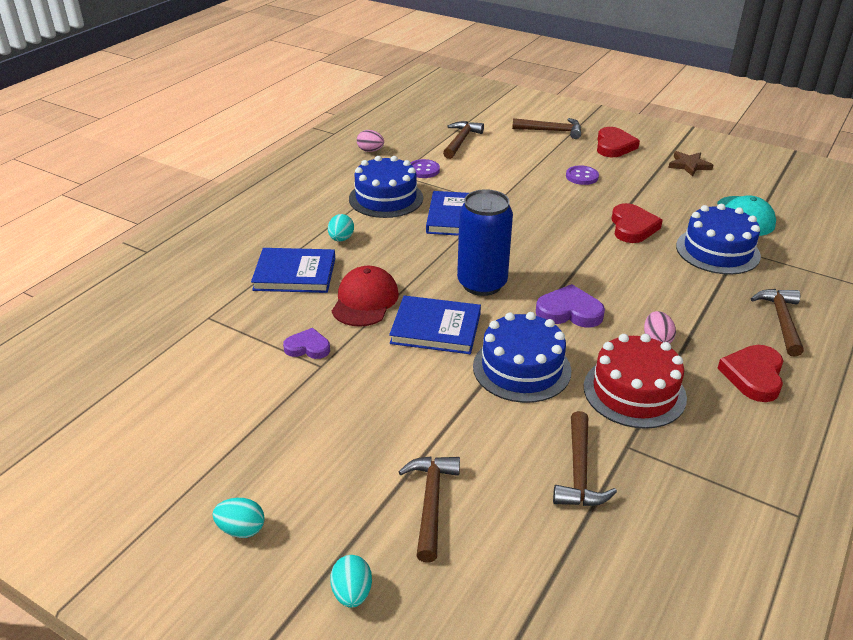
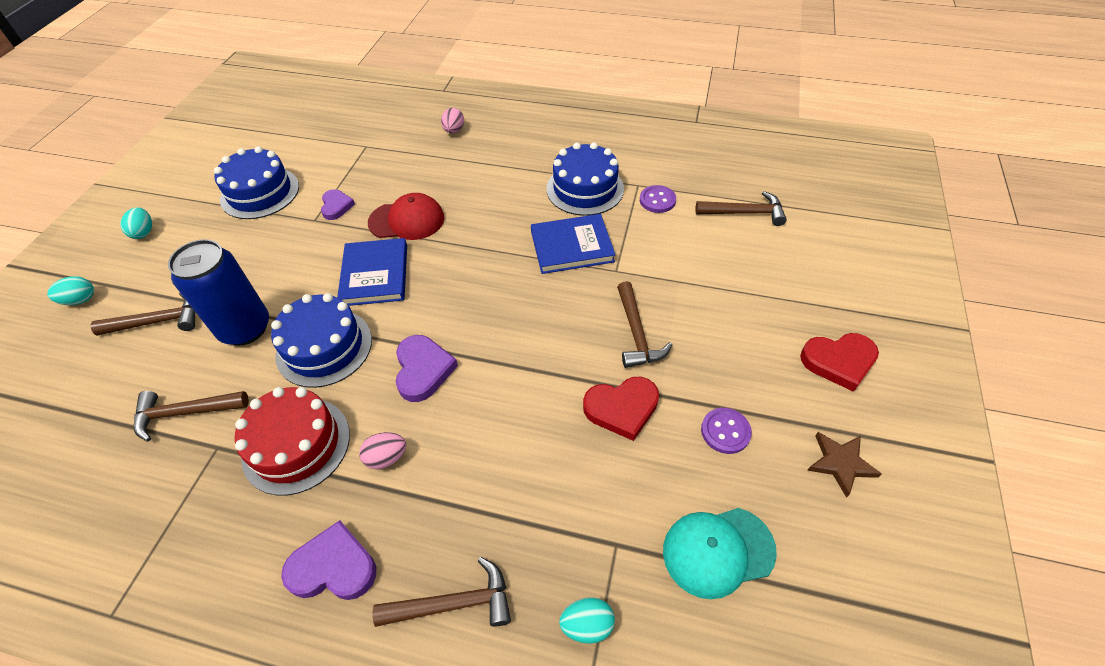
camera: 75 degrees right, 15 degrees up
(295, 274) = (435, 170): blue book -> none
(341, 239) = (499, 180): turquoise egg -> turquoise egg (587, 624)
(370, 151) = (675, 154): pink egg -> pink egg (454, 130)
(482, 284) = (454, 291): blue can -> blue can (245, 328)
(551, 131) = (834, 288): brown hammer -> brown hammer (636, 333)
(582, 176) = (725, 338): purple button -> purple button (725, 431)
(717, 251) = (602, 515): blue cake -> blue cake (260, 193)
(753, 376) = (333, 567): red heart -> purple heart

